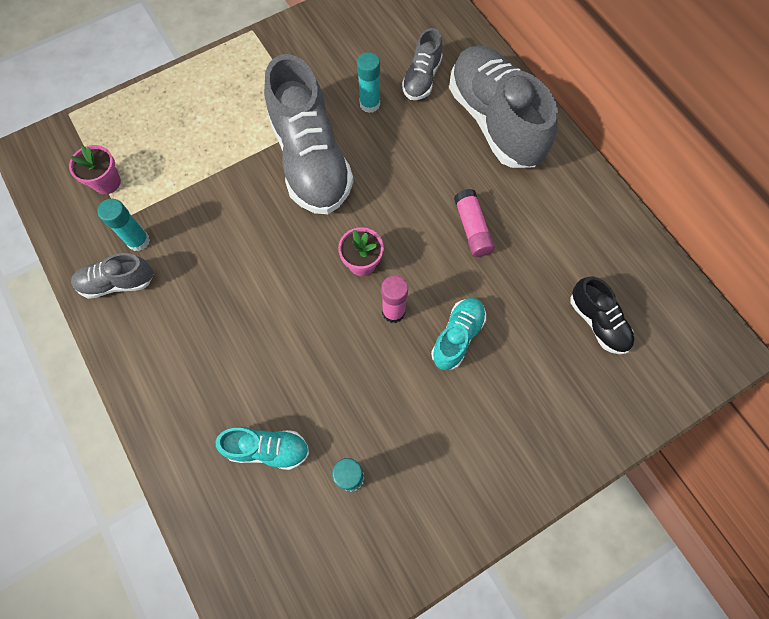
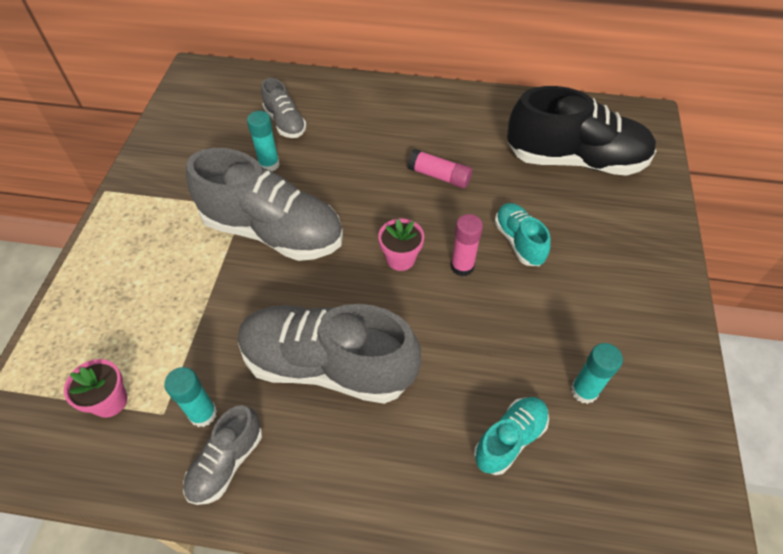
camera: 50 degrees left, 15 degrees down
(494, 121) = (367, 109): grey shoe -> grey shoe (327, 365)
(597, 322) = (575, 160): black shoe -> black shoe, size x2.01

